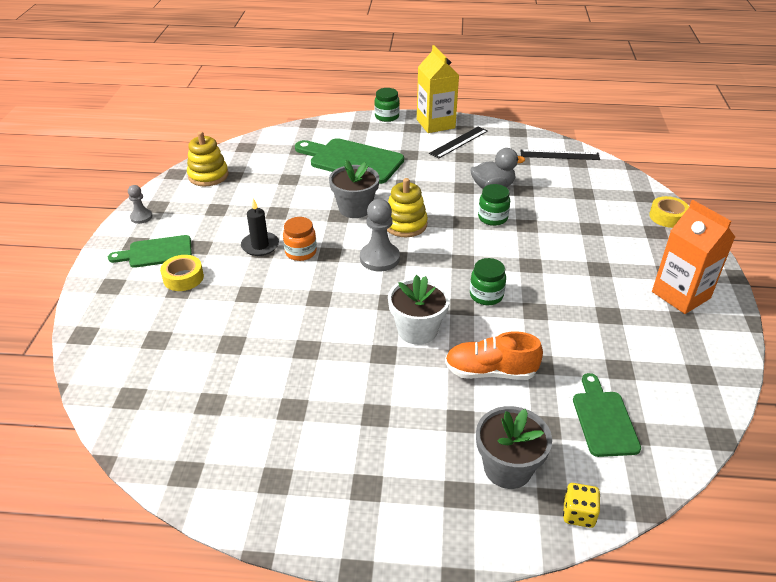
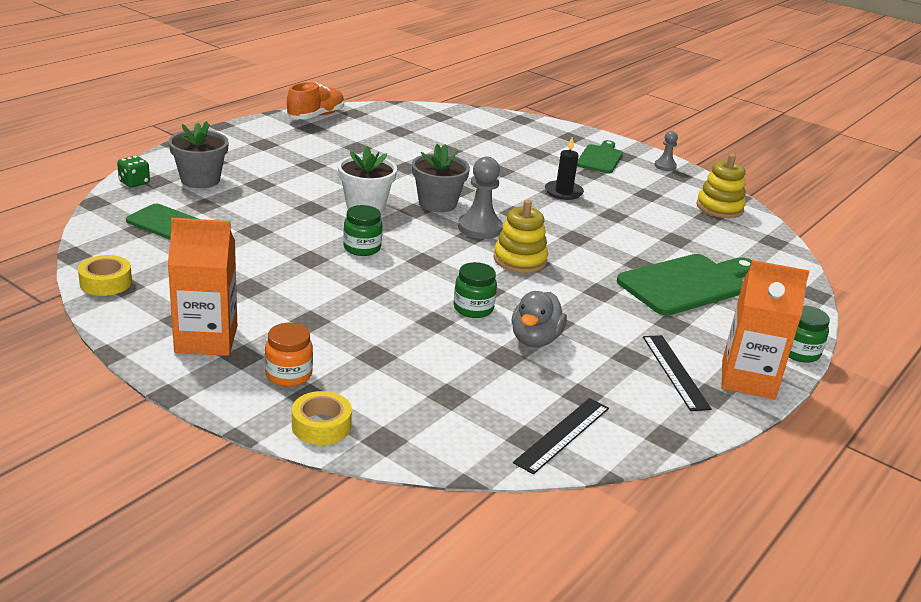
camera: 120 degrees right, 10 degrees down
(183, 278) = (551, 157): yellow tape -> yellow tape (106, 282)
(301, 252) = (533, 203): orange jar -> orange jar (289, 375)
(355, 208) = (579, 248): grey flower pot -> grey flower pot (437, 203)
(435, 124) = (748, 379): yellow carton -> orange carton
(490, 372) = (280, 211): orange shoe -> orange shoe (316, 116)
(578, 514) = (134, 182): yellow dice -> green dice

